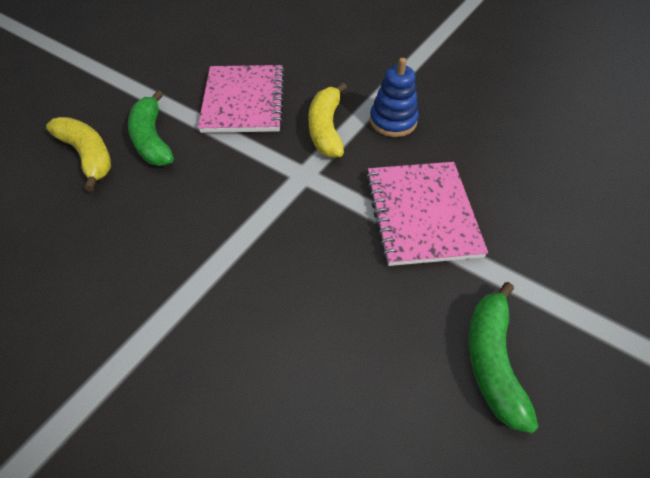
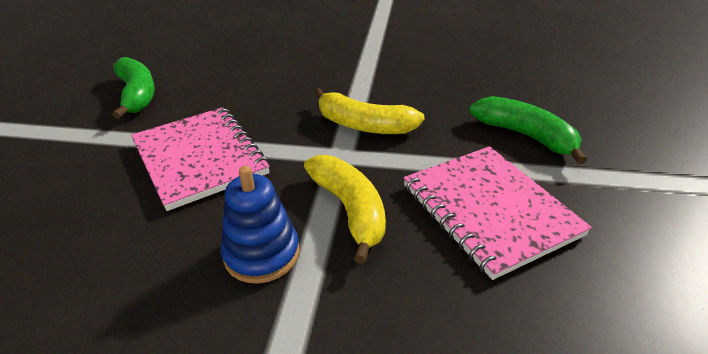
camera: 155 degrees right, 15 degrees down
(88, 156) = (557, 107): yellow banana -> yellow banana (364, 125)

